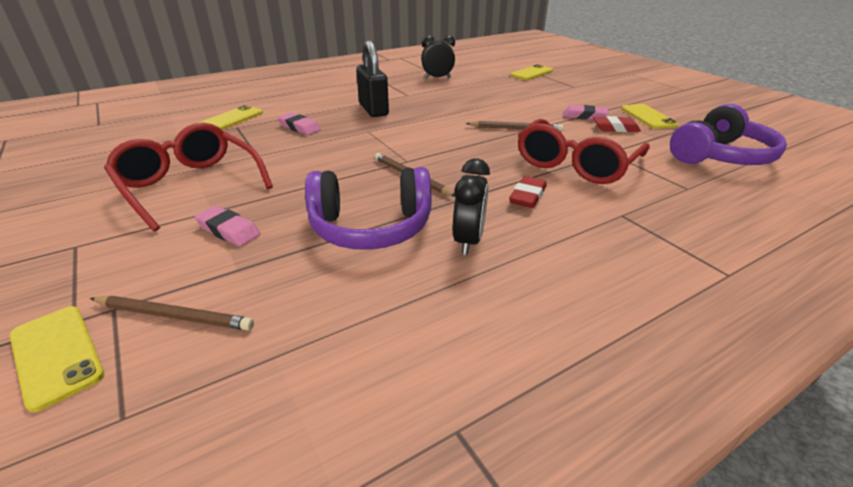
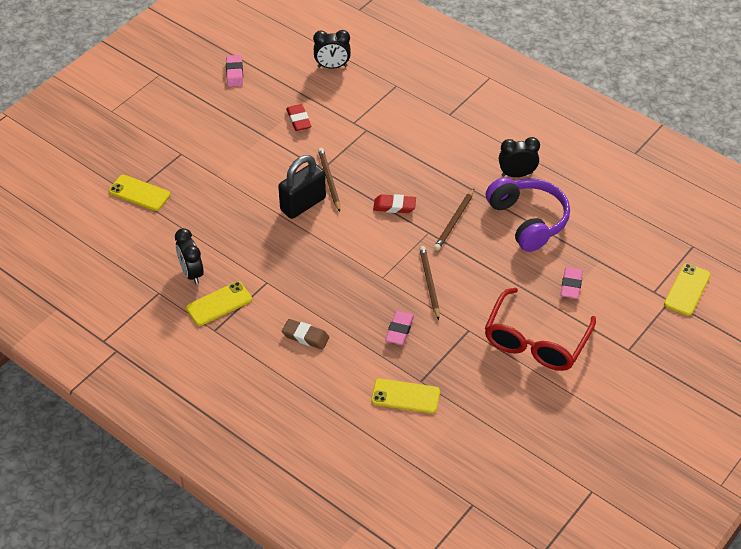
camera: 110 degrees left, 15 degrees up
(174, 316) = (642, 264): brown pencil -> brown pencil (429, 283)
(338, 98) = (305, 336): none -> brown eraser
(373, 110) = (326, 293): black padlock -> black padlock (303, 204)
(527, 196) = (449, 157): red eraser -> red eraser (394, 206)
(575, 164) = (386, 139): red glasses -> none
(584, 116) = (276, 140): pink eraser -> pink eraser (234, 73)
(648, 117) = (259, 100): yellow phone -> yellow phone (219, 304)
(720, 156) = (332, 66): purple headphones -> black clock

